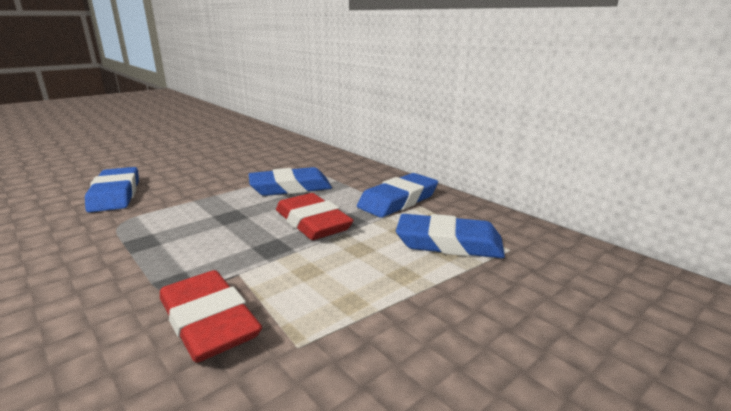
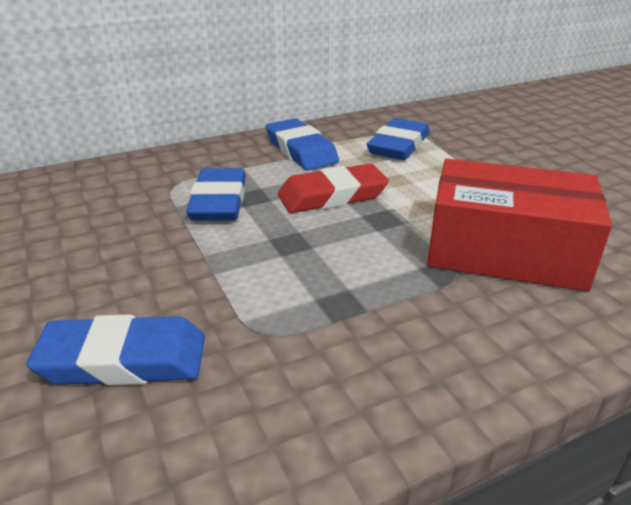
camera: 75 degrees left, 10 degrees up
(208, 321) = (505, 251): red eraser -> red box

